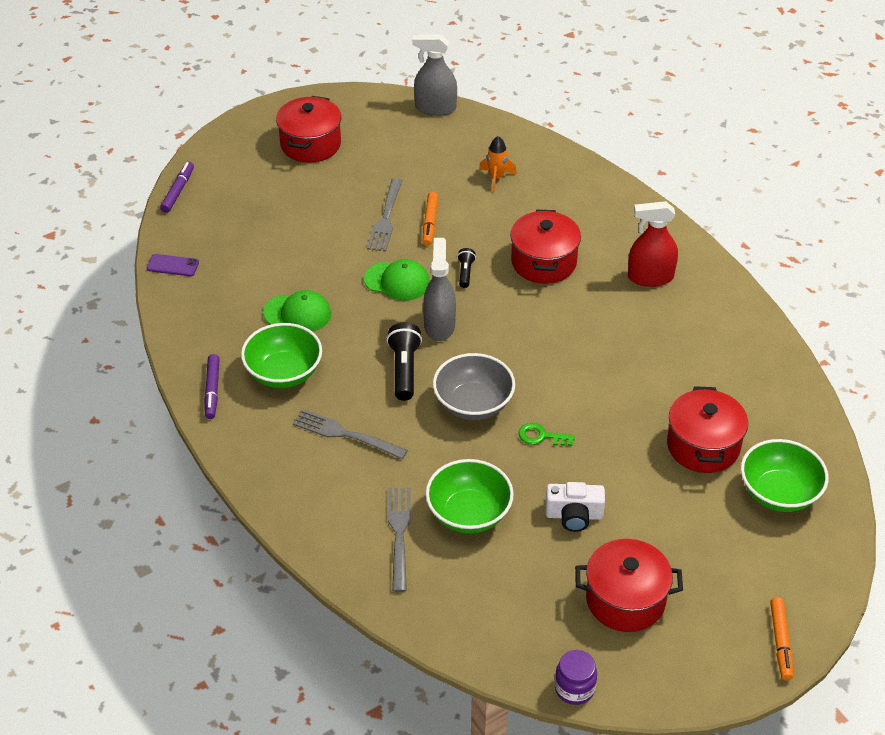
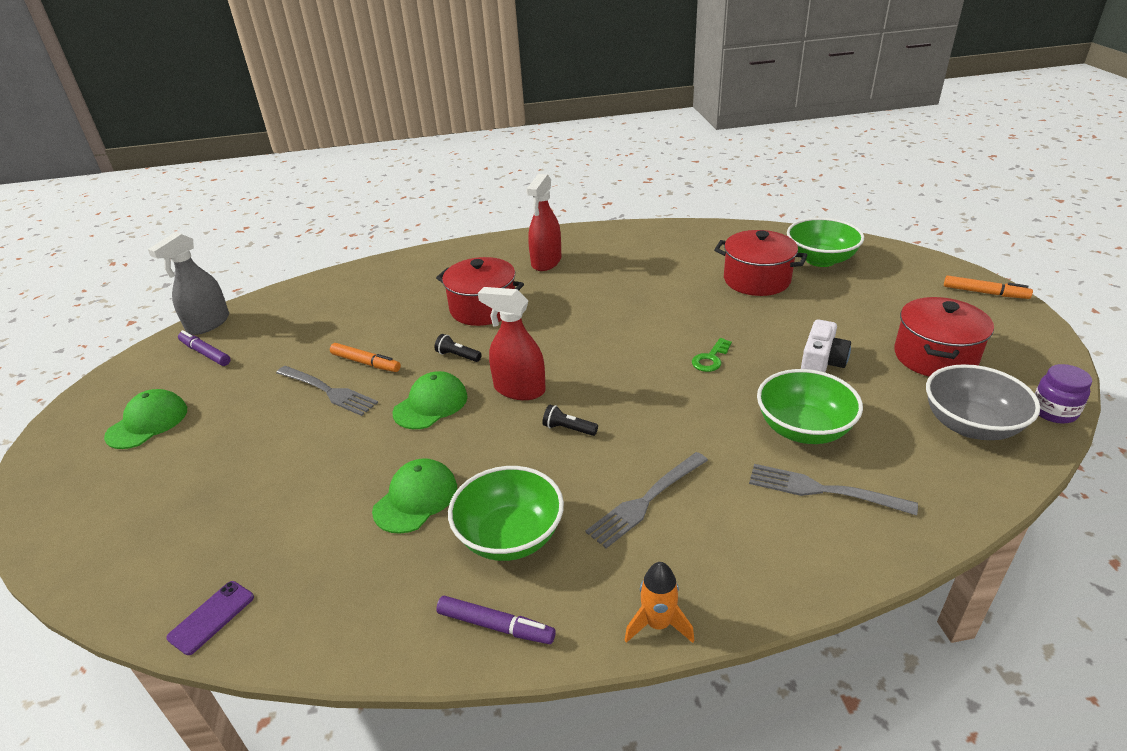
camera: 65 degrees left, 10 degrees down
(178, 191) = (72, 575): purple marker -> purple marker (205, 353)
(310, 144) = (147, 422): red pot -> green cap
(404, 370) = (568, 429): black flashlight -> black flashlight, size x0.56
(439, 325) = (519, 389): grey spray bottle -> red spray bottle
(473, 404) = (646, 391): grey bowl -> grey bowl (970, 425)
(496, 178) = (347, 310): orange rocket -> orange rocket (658, 624)

